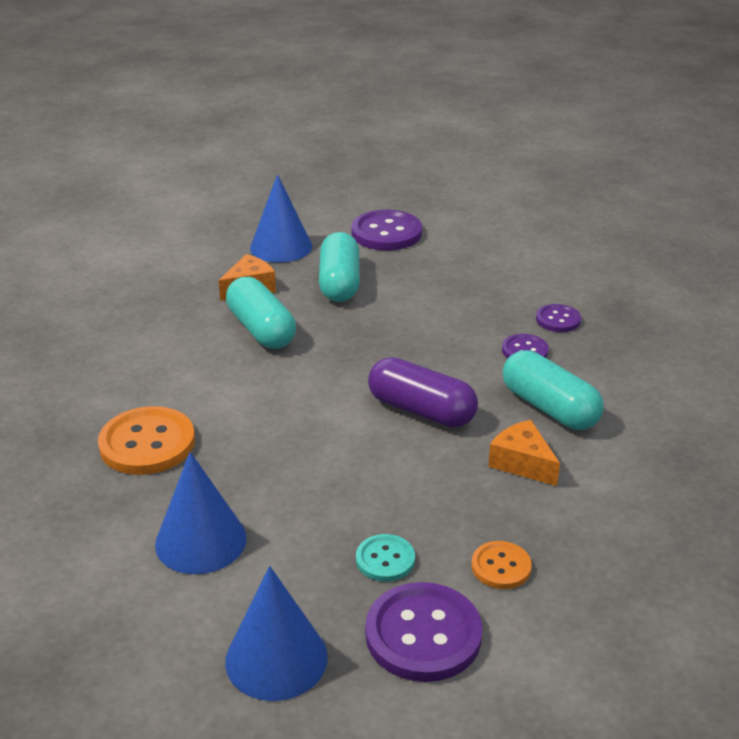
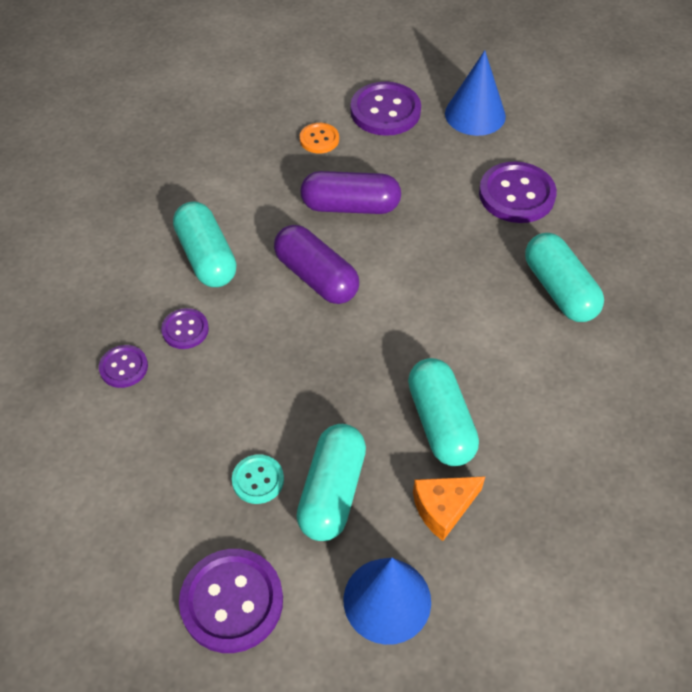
camera: 165 degrees left, 20 degrees up
(147, 443) = (559, 290): orange button -> turquoise capsule
(201, 541) = (516, 194): blue cone -> purple button
(385, 559) = (392, 158): turquoise button -> turquoise button (258, 480)
(416, 486) = (350, 206): none -> purple capsule
(522, 463) = (261, 210): orange cheese -> none

